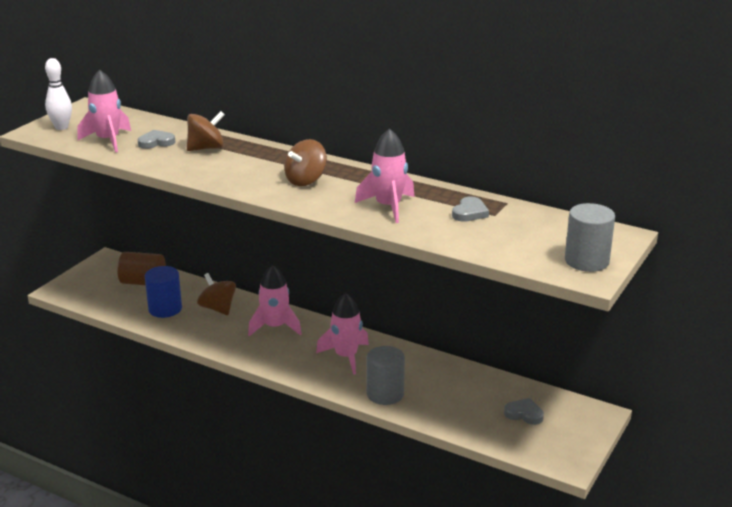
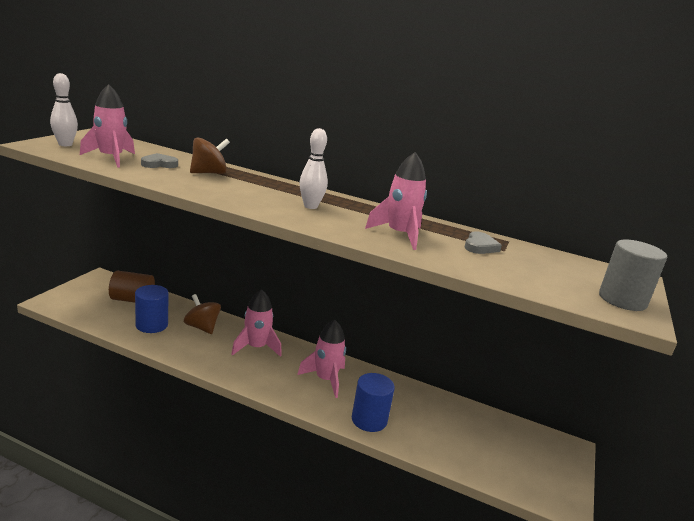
camera: 10 degrees left, 5 degrees down
(306, 180) = (310, 206): brown spinning top -> white bowling pin
(385, 394) = (369, 420): grey cylinder -> blue cylinder
(524, 414) = (503, 445): grey heart -> none

